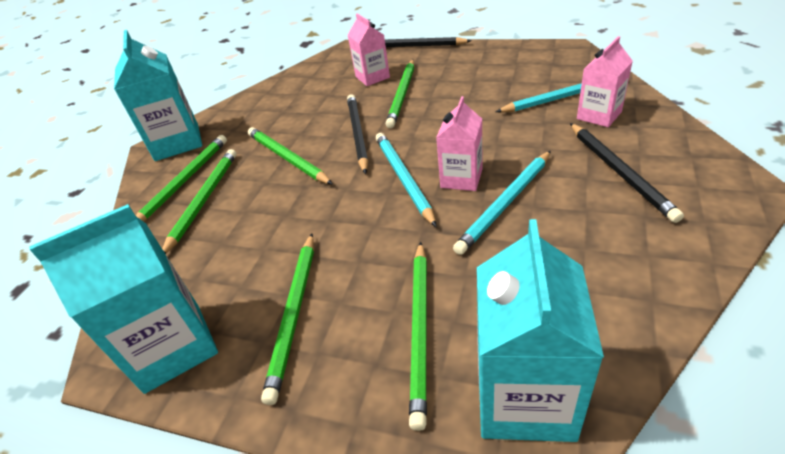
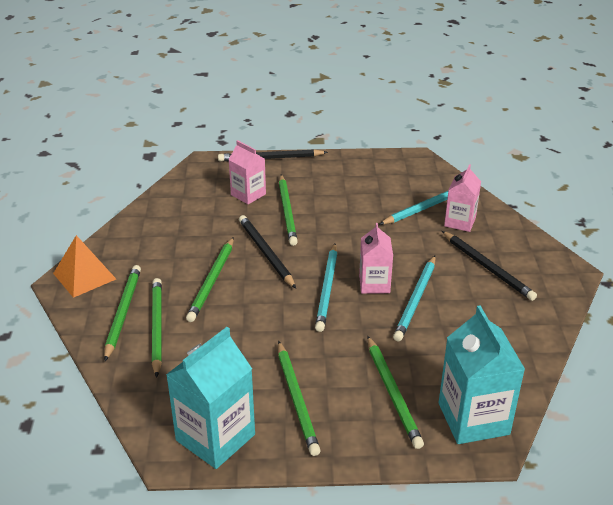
camera: 25 degrees left, 5 degrees down
(177, 142) = (84, 276): turquoise carton -> orange pyramid
(287, 158) = (212, 281): green pencil -> green pencil turned 105 degrees counterclockwise
(403, 178) = (327, 289): turquoise pencil -> turquoise pencil turned 135 degrees counterclockwise

